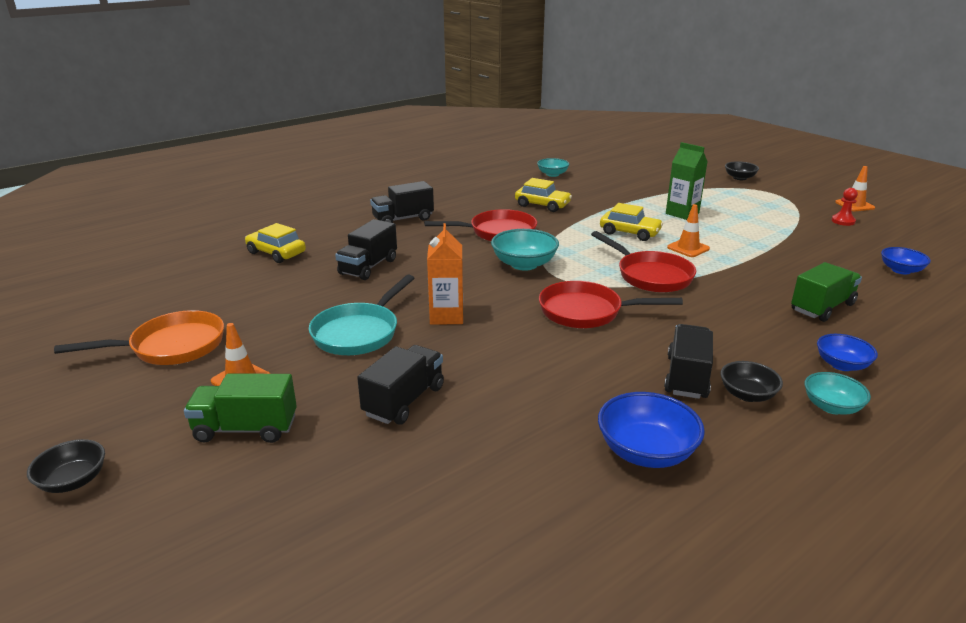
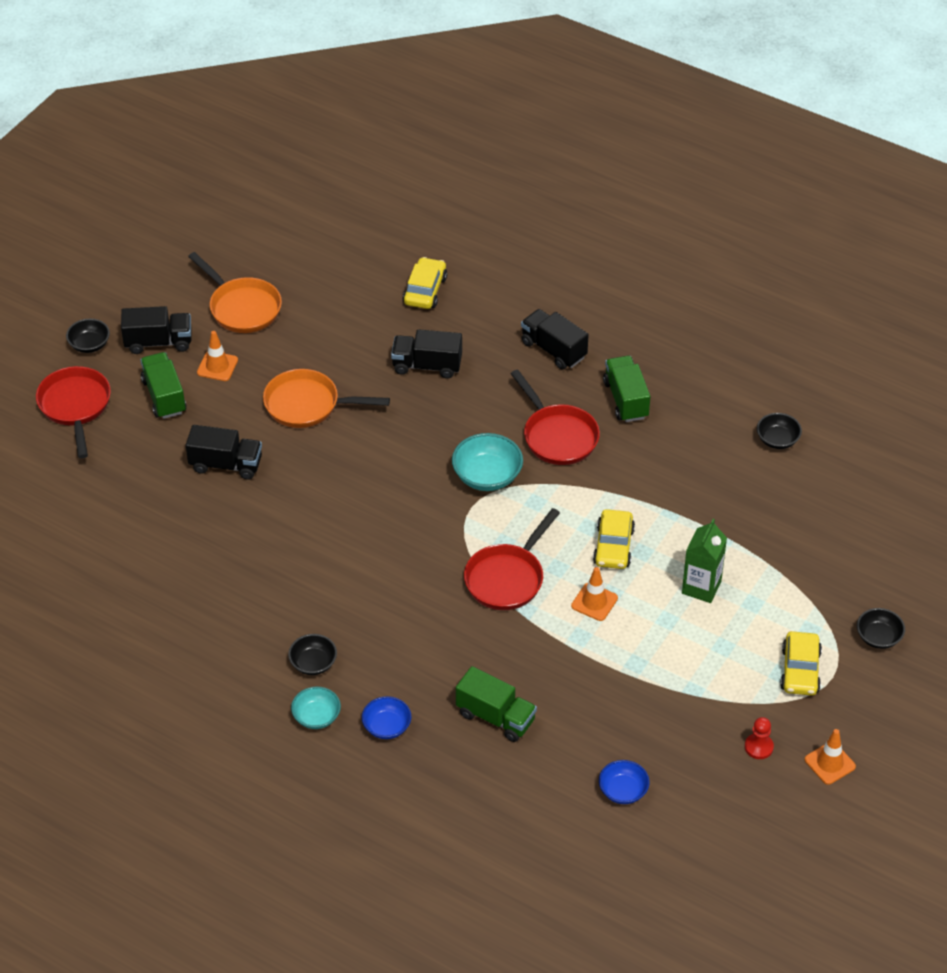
camera: 70 degrees right, 20 degrees up
(359, 332) = (307, 405): turquoise pan -> orange pan
(446, 316) = (358, 450): orange carton -> none
(479, 206) = (626, 400): none -> green truck
(542, 205) = (659, 454): yellow car -> yellow car (800, 670)
(552, 174) = (777, 440): turquoise bowl -> black bowl
(586, 312) = (407, 542): red pan -> red pan (75, 406)
(646, 452) = (217, 610): blue bowl -> none
(687, 377) = (324, 624): black truck -> black truck (158, 342)

